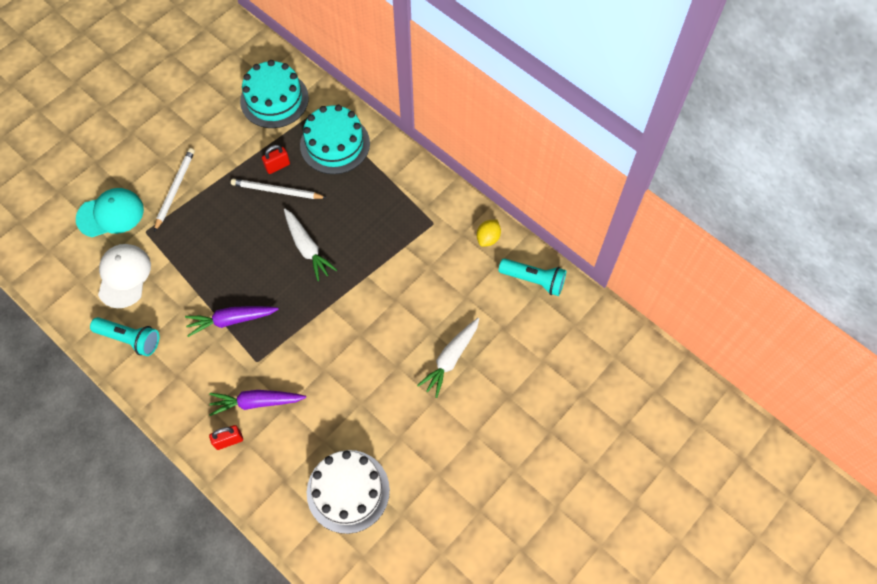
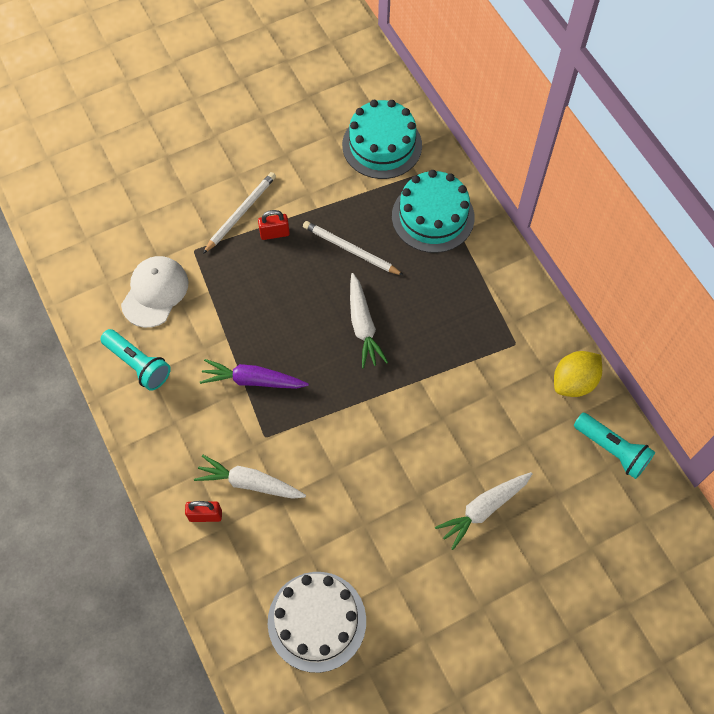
camera: 20 degrees right, 0 degrees up
(110, 214) = (163, 219): turquoise cap -> none
(256, 402) = (249, 483): purple carrot -> white carrot
(277, 166) = (360, 222): red padlock -> red padlock (274, 233)
(488, 238) = (574, 382): yellow lemon -> yellow lemon, size x1.50

